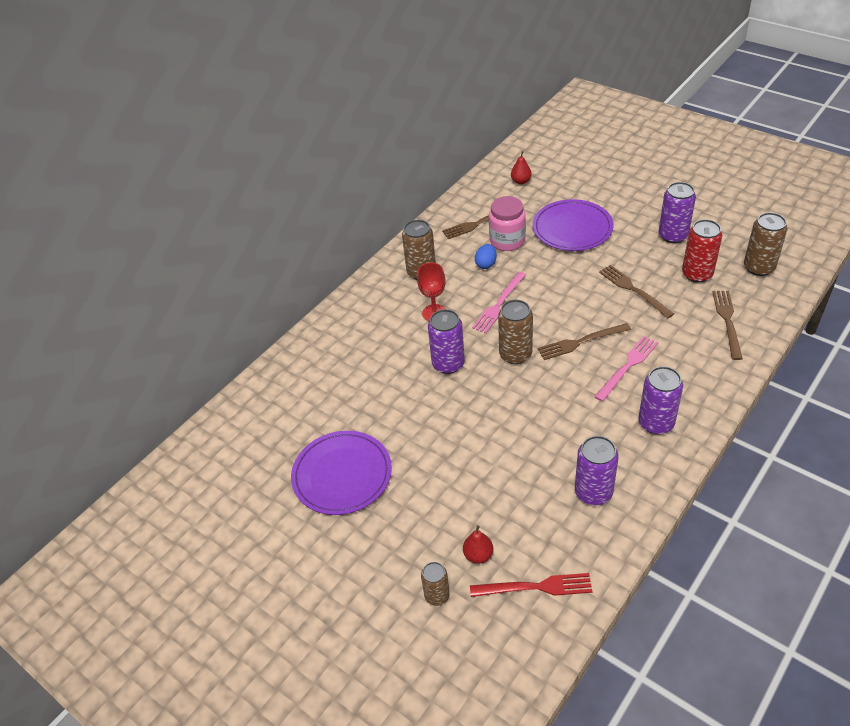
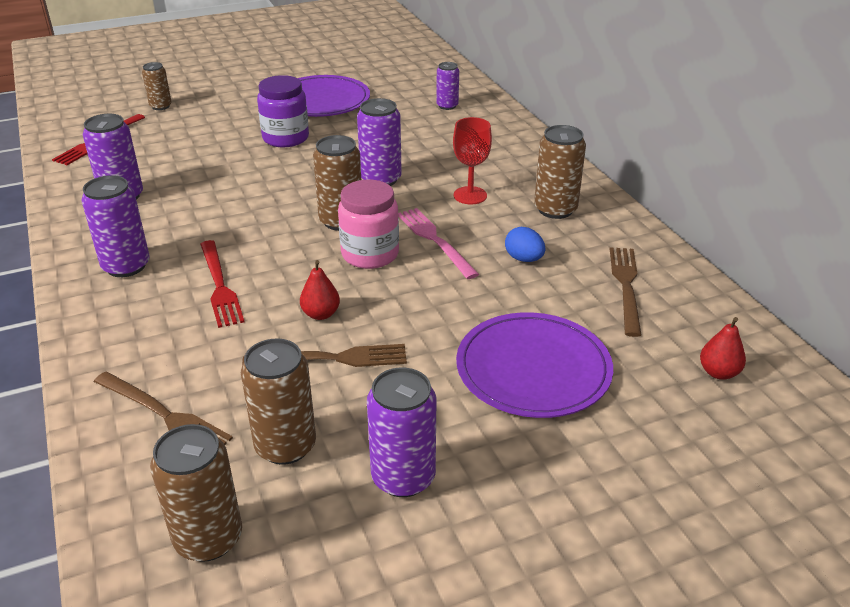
camera: 115 degrees right, 10 degrees down
(300, 387) = (447, 106): none -> purple can
(428, 454) = (285, 138): none -> purple jar
(478, 555) = (162, 129): red pear -> red pear (321, 314)
(507, 241) = (559, 294): pink jar -> pink jar (370, 254)
(581, 342) = (300, 271): brown fork -> none
(627, 366) = (219, 286): pink fork -> red fork
(697, 274) = (285, 446): red can -> brown can

